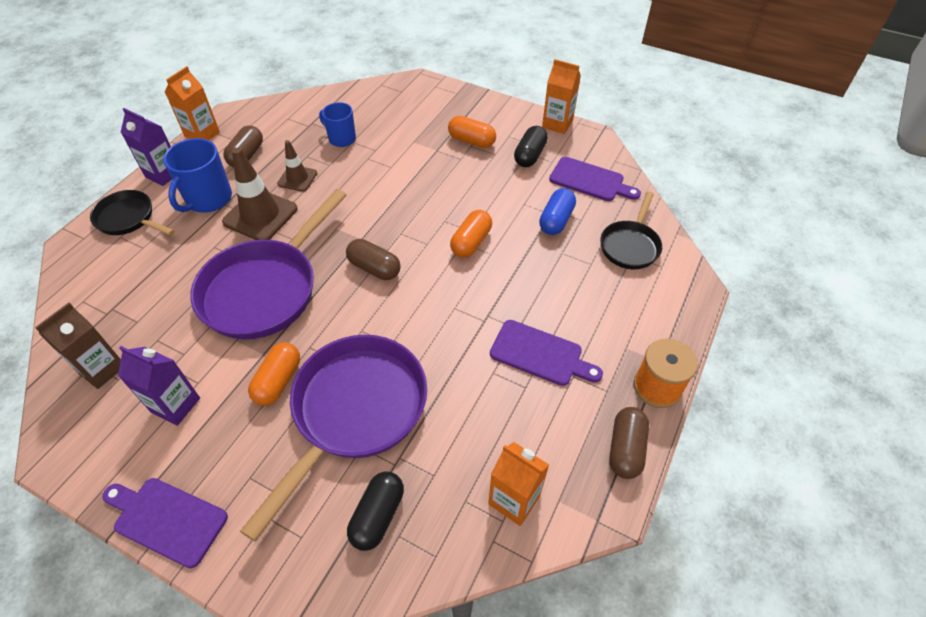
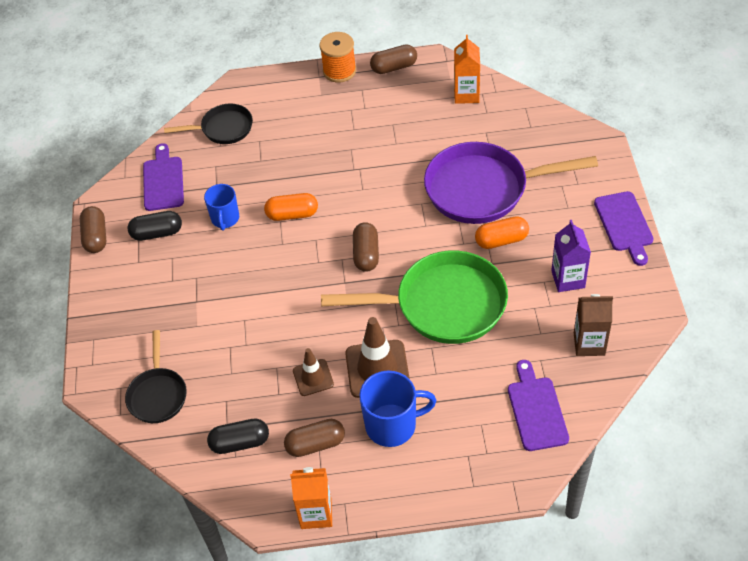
camera: 120 degrees left, 0 degrees up
(129, 219) = (464, 466): black pan -> black pan (158, 395)
(163, 174) = (394, 493): purple carton -> none
(265, 289) = (443, 305): purple pan -> green pan
(341, 138) = (233, 385): blue mug -> blue mug (225, 219)
(378, 515) = (529, 140): black capsule -> black capsule (240, 442)
(471, 141) = (165, 283): orange capsule -> none
(540, 354) = (362, 129): purple cutting board -> purple cutting board (536, 410)
(556, 220) = (228, 179): blue capsule -> none
(557, 124) = (95, 237): orange carton -> brown capsule

